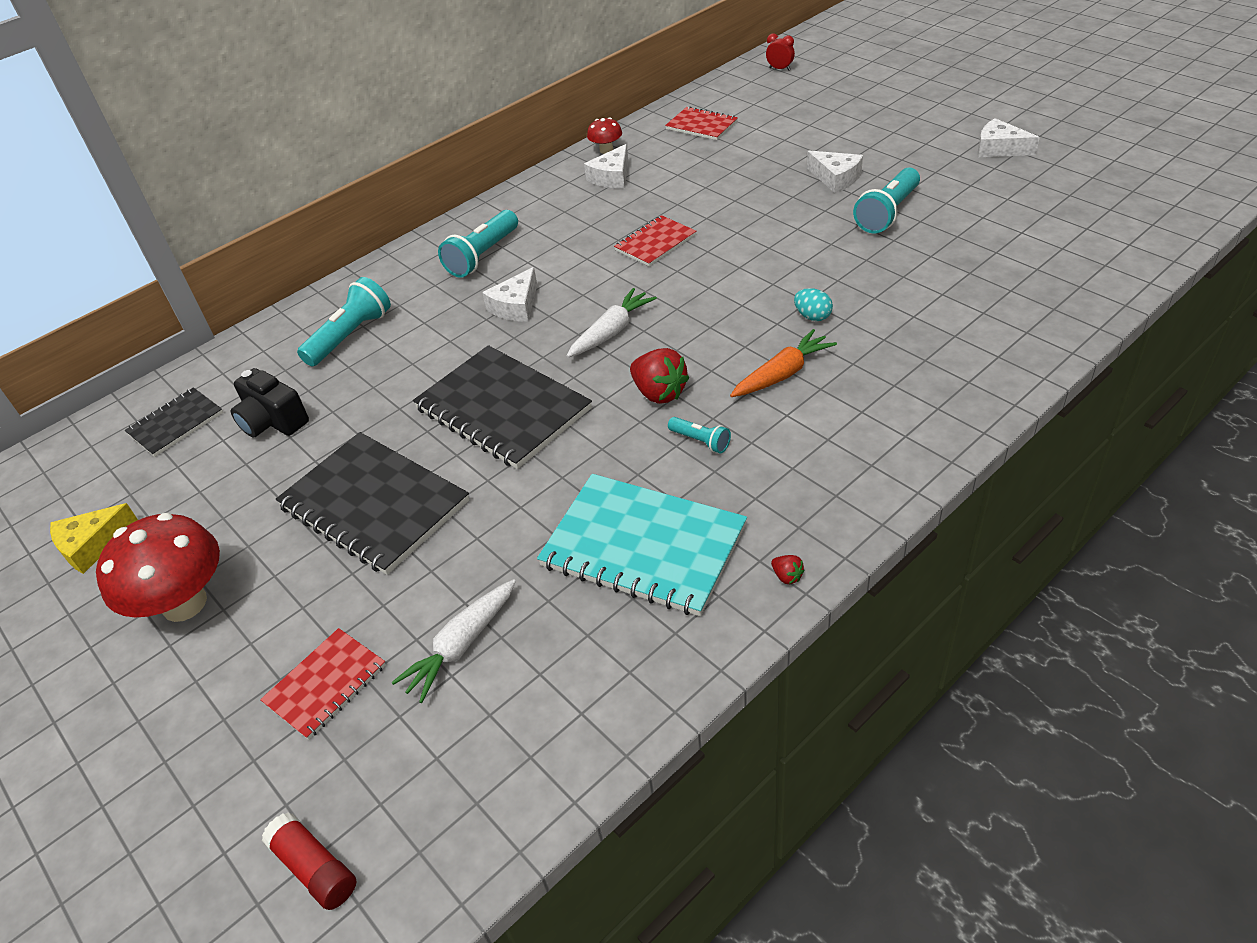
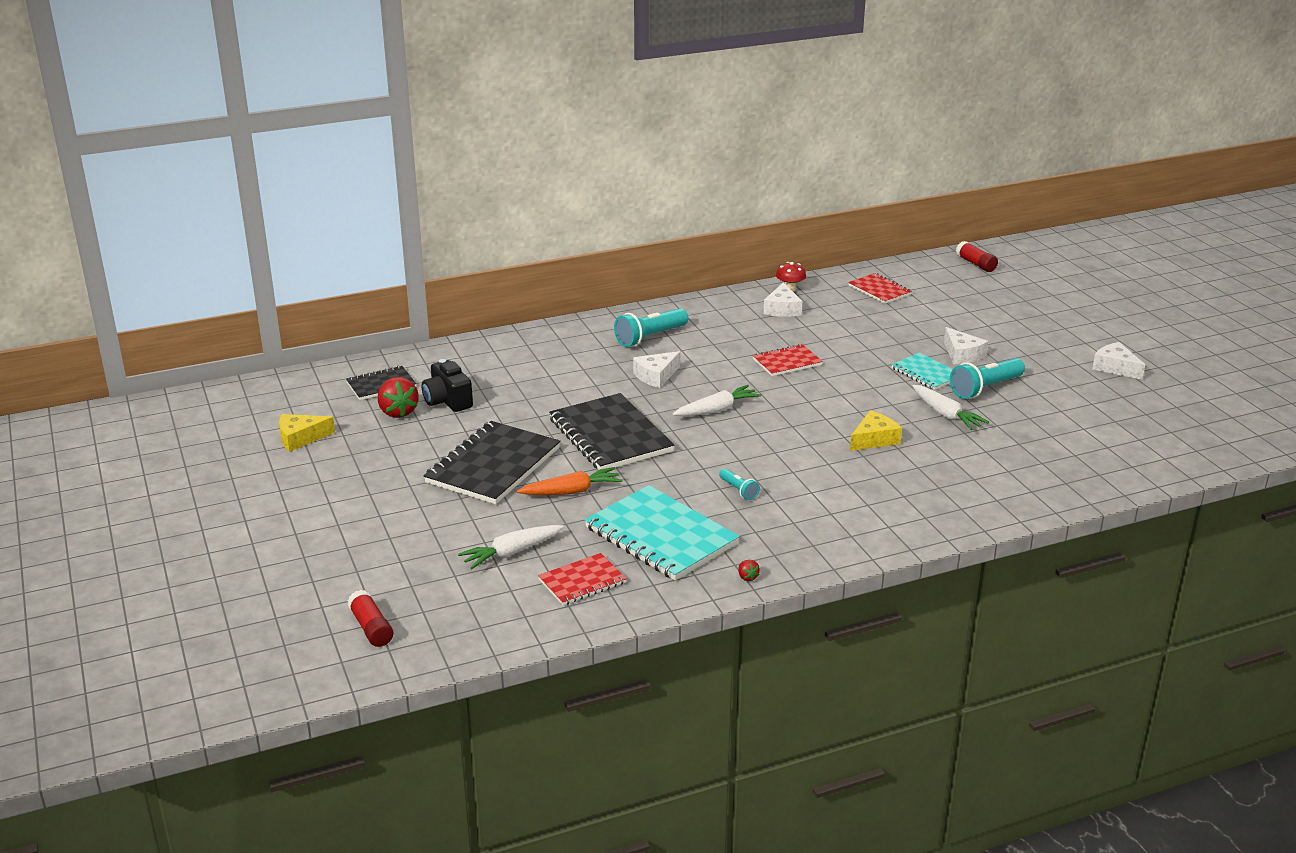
camera: 15 degrees right, 15 degrees down
(184, 603) = (347, 484): red mushroom -> none
(326, 684) = (417, 548): red notebook -> red notebook (582, 581)
(351, 336) = (526, 363): turquoise flashlight -> none
(374, 505) = (493, 465): black notebook -> black notebook turned 60 degrees clockwise
(612, 177) = (782, 309): white cheese -> white cheese turned 45 degrees counterclockwise
(659, 393) = (727, 455): red strawberry -> red strawberry (398, 412)
(780, 69) = (975, 264): red clock -> red glue stick
(782, 374) = (825, 468): orange carrot -> orange carrot (571, 491)
(812, 316) = (874, 439): turquoise egg -> yellow cheese
(813, 212) = (926, 373): none -> turquoise notebook
(868, 259) = (945, 415): none -> white carrot

